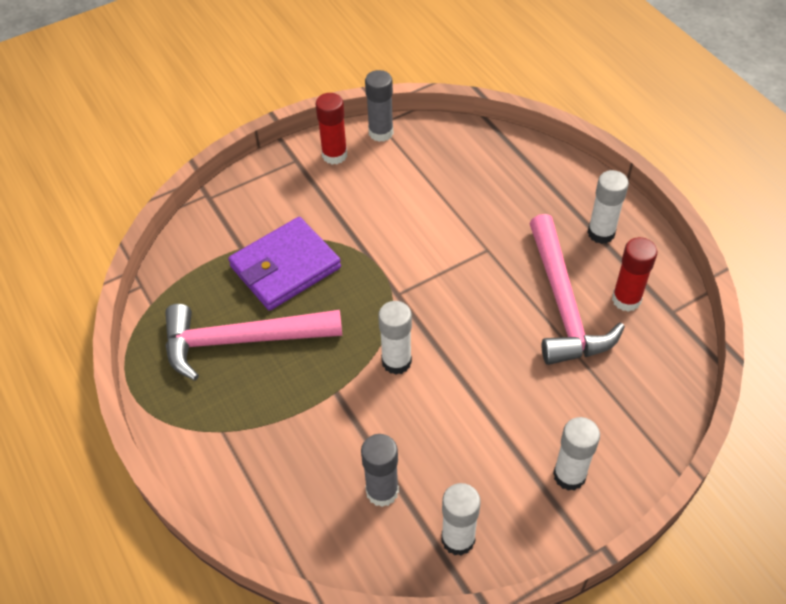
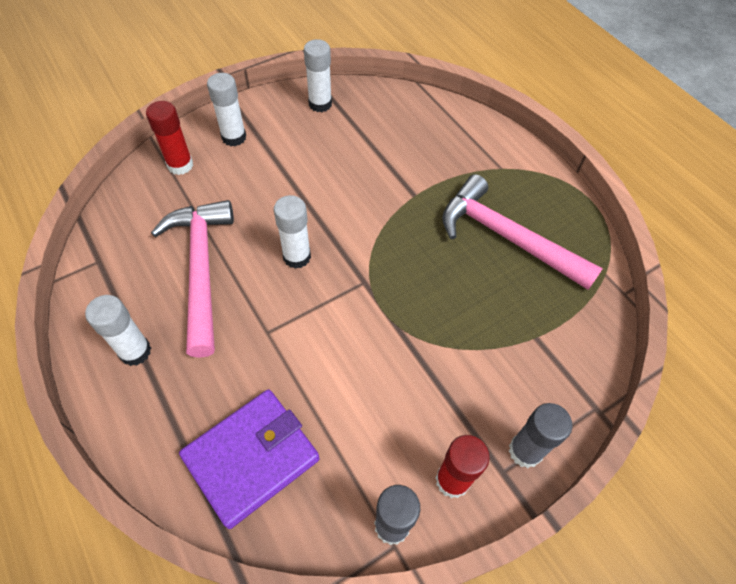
camera: 175 degrees right, 5 degrees up
(241, 341) = (506, 237): pink hammer -> pink hammer turned 135 degrees counterclockwise
(285, 267) = (483, 312): purple wallet -> purple wallet (251, 458)
(382, 491) = (373, 130): grey glue stick -> grey glue stick (525, 451)
(396, 361) = (364, 218): white glue stick -> white glue stick (297, 257)
(626, 299) = (137, 273): red glue stick -> red glue stick (180, 165)

